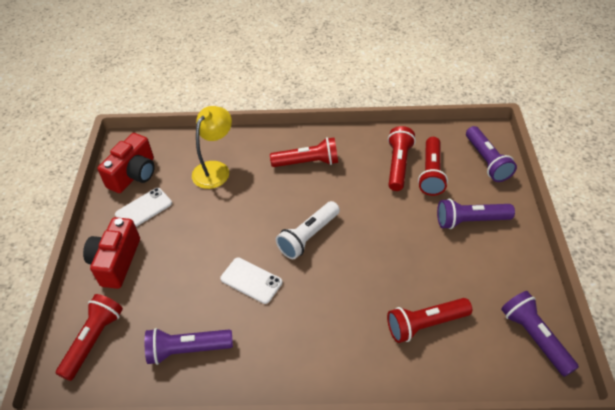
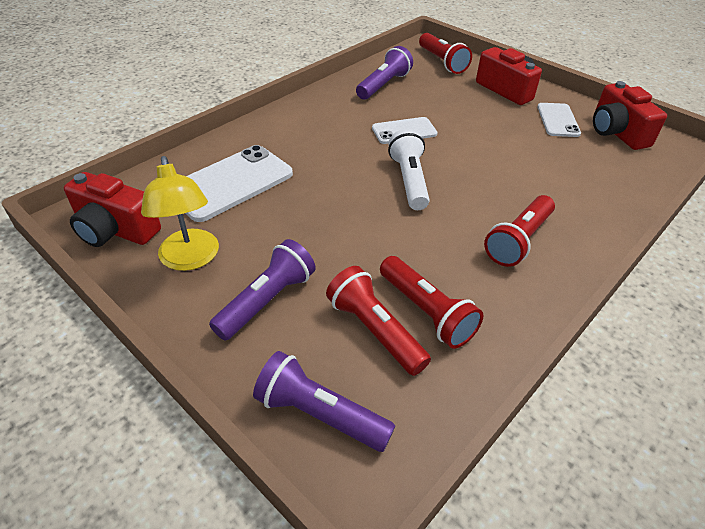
camera: 130 degrees right, 5 degrees down
(215, 169) = (576, 176): yellow lamp -> yellow lamp (190, 259)
(425, 324) = (231, 183): red flashlight -> white phone
(534, 337) = (115, 230): purple flashlight -> red camera

